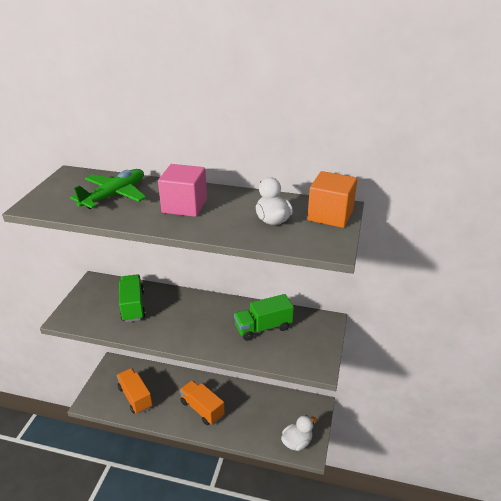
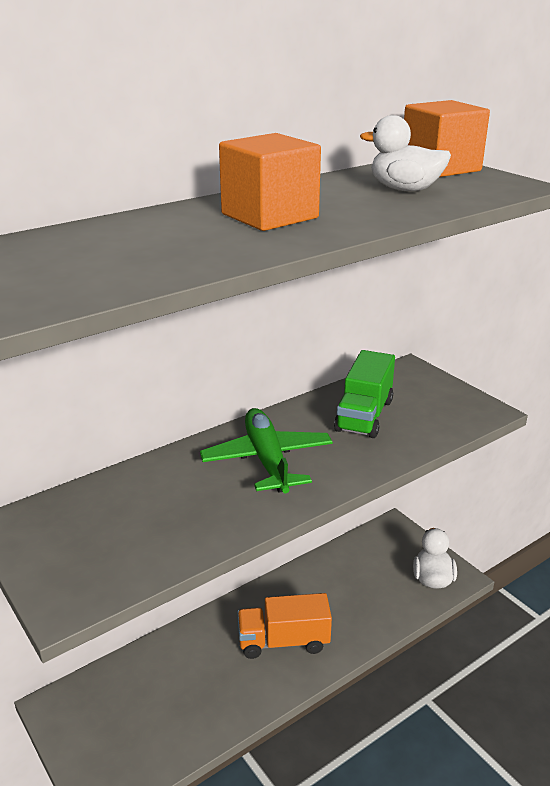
camera: 50 degrees left, 5 degrees down
(115, 195) = (130, 245): green plane -> green plane (267, 460)
(133, 306) = (153, 506): green truck -> none
(135, 397) = (169, 713): orange truck -> none
(184, 206) = (269, 216): pink cube -> orange cube

